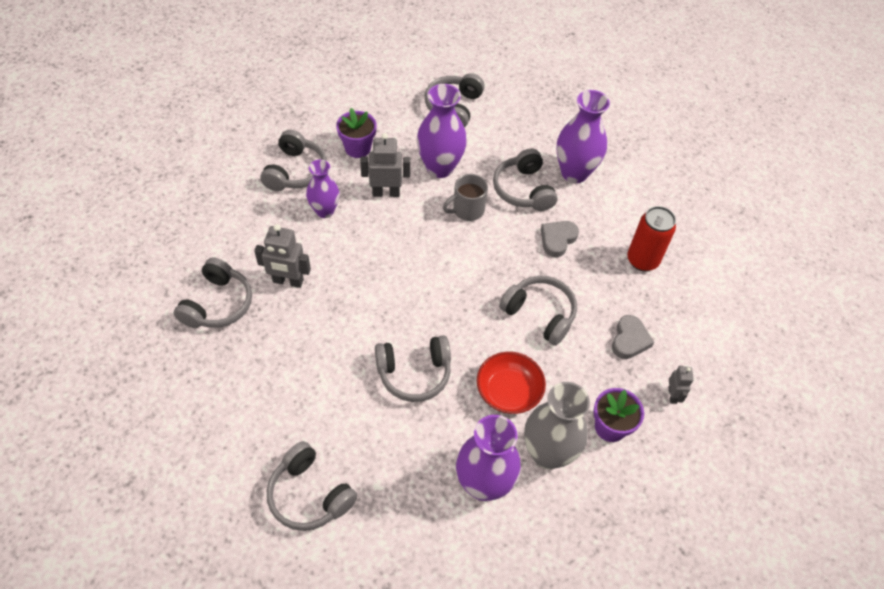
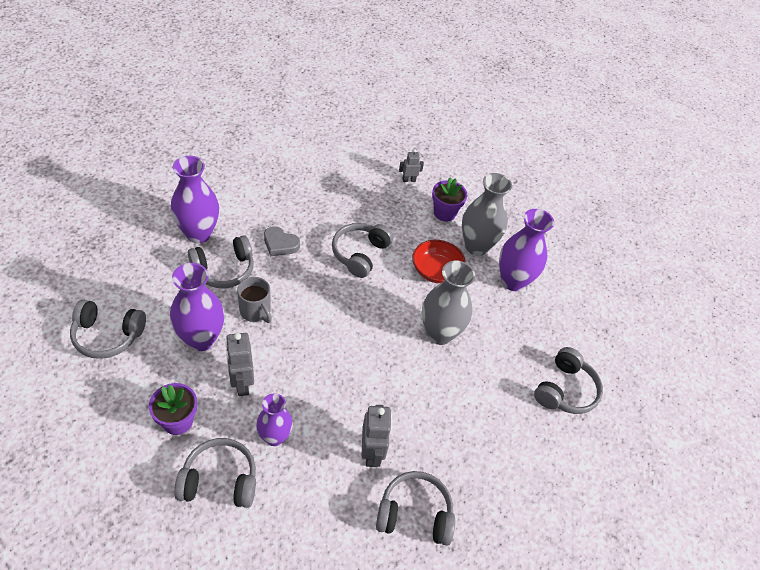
camera: 105 degrees left, 5 degrees down
(414, 373) = (439, 333): grey headphones -> grey vase
(629, 340) = (370, 201): grey heart -> none
(642, 260) = (292, 191): red can -> none

